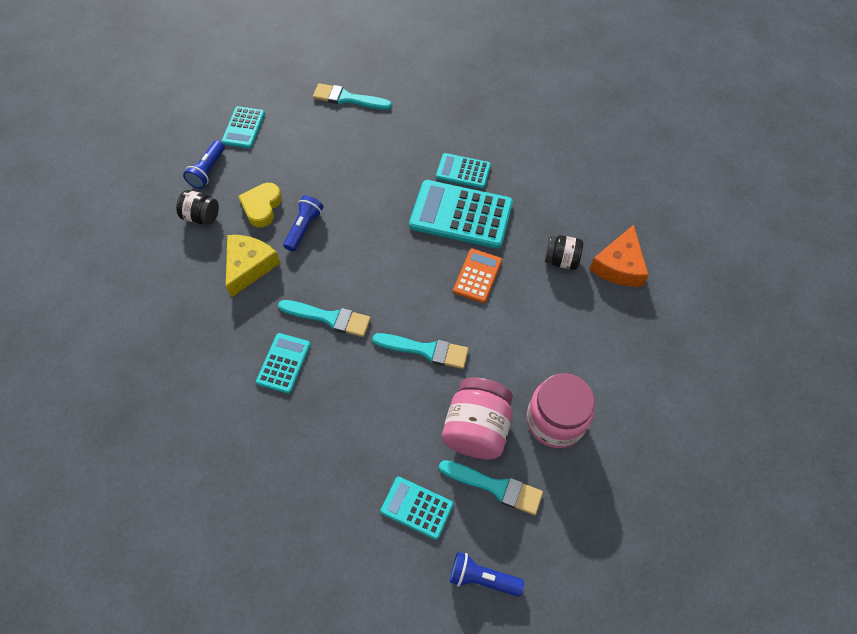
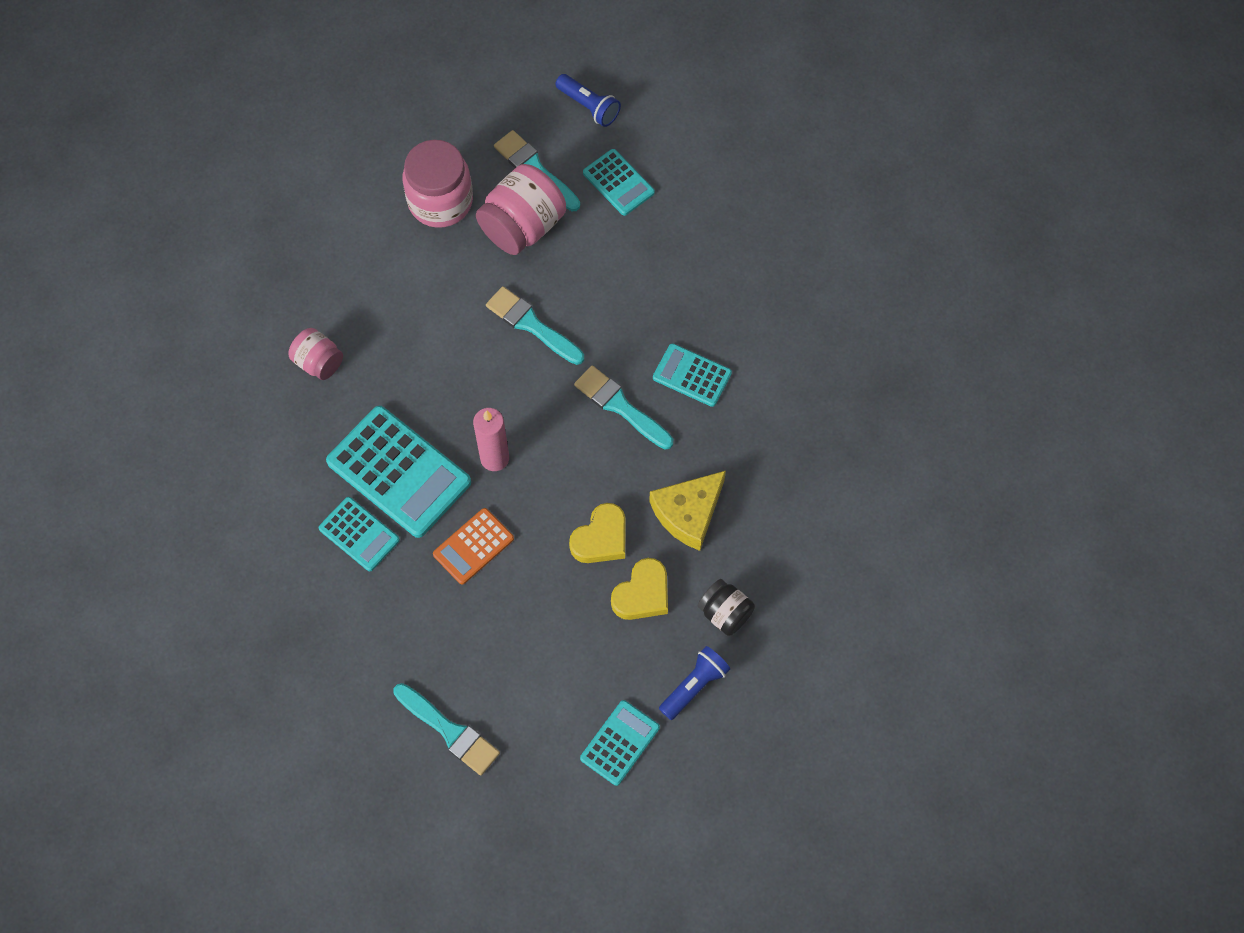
camera: 155 degrees left, 5 degrees up
(283, 363) = (692, 375): turquoise calculator -> turquoise calculator turned 75 degrees clockwise
(304, 228) = (601, 538): blue flashlight -> yellow heart
(402, 248) = (494, 458): none -> pink candle
(477, 276) = (426, 385): orange calculator -> orange calculator (473, 546)
(561, 260) = (318, 362): black jar -> pink jar
(619, 266) = (258, 328): orange cheese -> none

